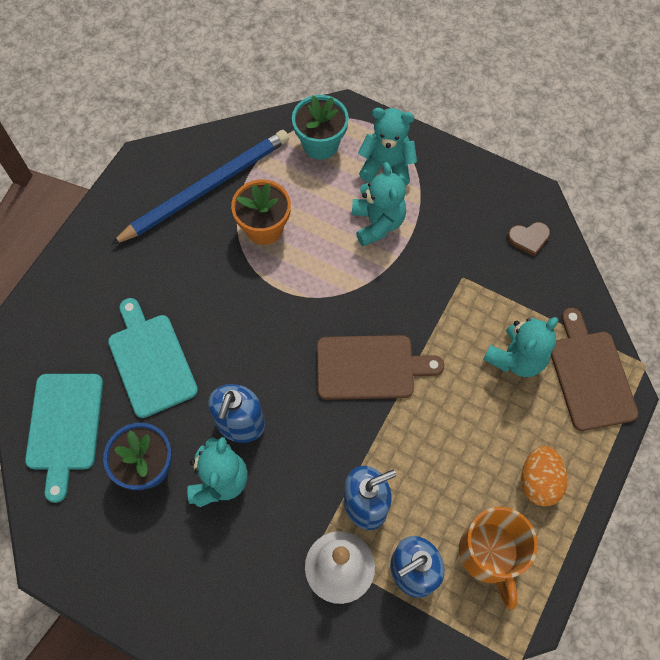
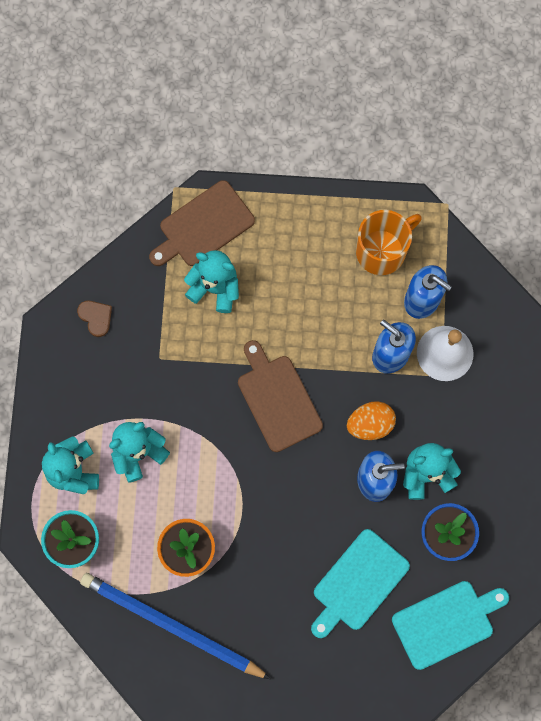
camera: 115 degrees left, 10 degrees up
(539, 481) = (310, 235): orange egg -> orange egg (370, 424)

